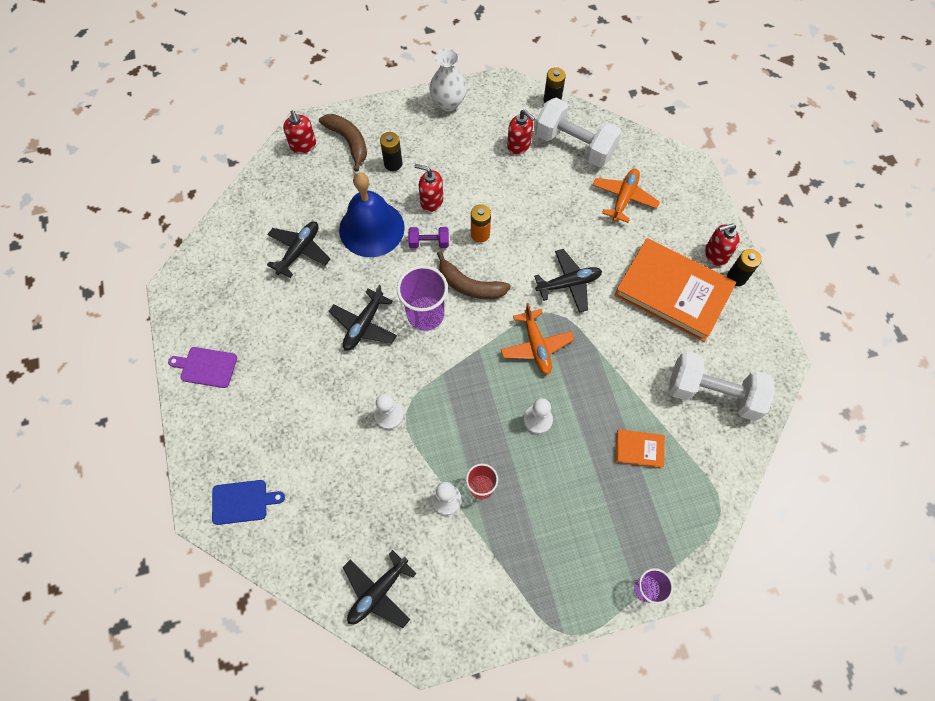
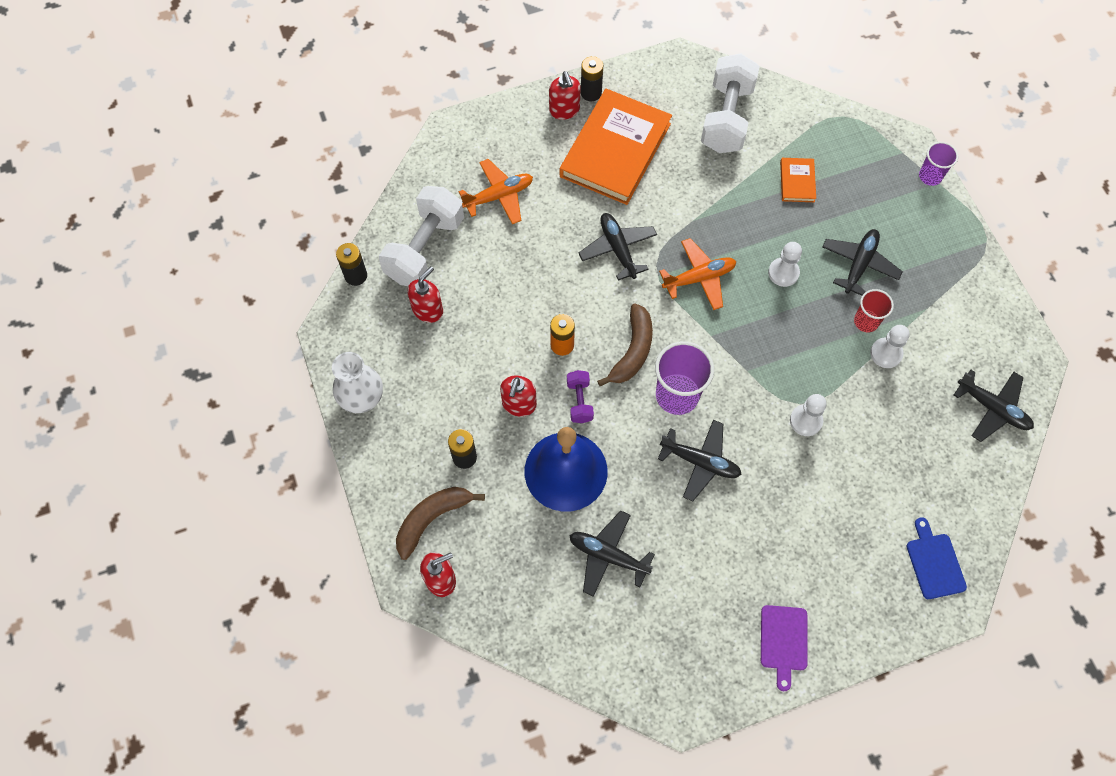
camera: 95 degrees left, 0 degrees up
(543, 492) = (859, 264): none -> black plane
(624, 198) = (499, 196): orange plane -> orange plane turned 135 degrees clockwise

